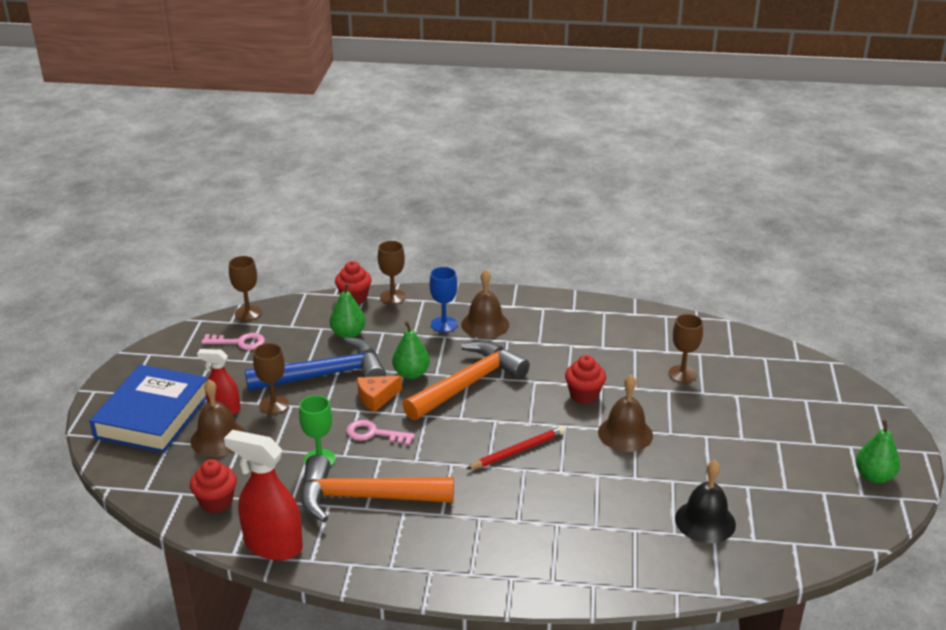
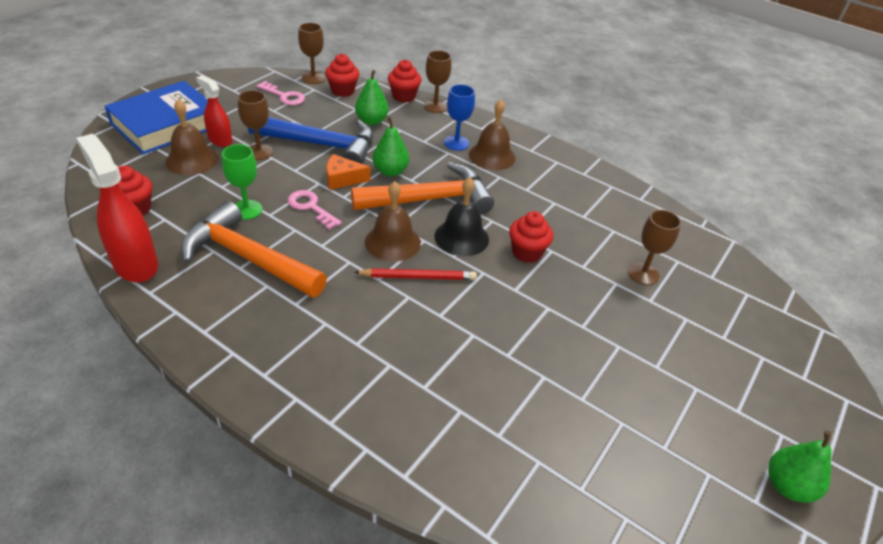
camera: 25 degrees right, 10 degrees up
(290, 315) = (343, 91): none -> red cupcake
(625, 433) = (535, 306): brown bell -> brown bell (392, 242)
(705, 521) = (542, 439): black bell -> black bell (461, 237)

